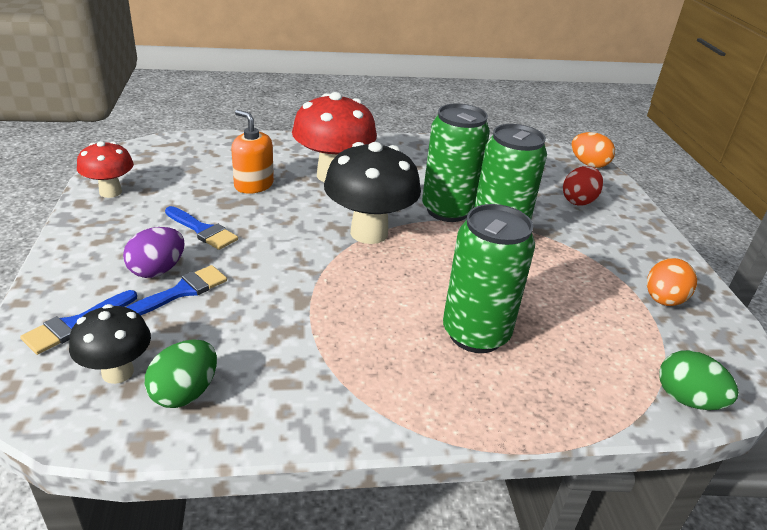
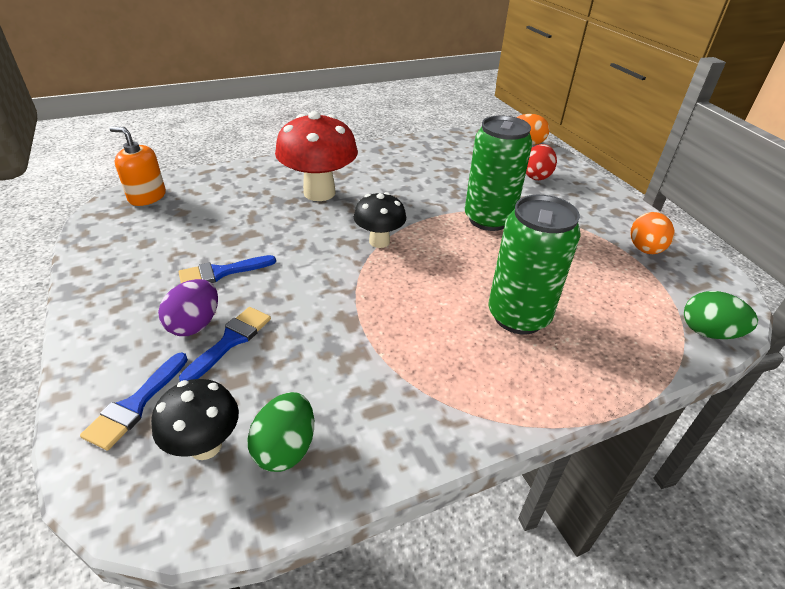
camera: 15 degrees left, 5 degrees up
(110, 192) = (106, 252): red mushroom -> none
(202, 230) = (221, 272): blue brush -> blue brush turned 135 degrees clockwise
(253, 185) = (249, 216): orange soap dispenser -> orange soap dispenser (147, 197)
(369, 233) = (379, 241): black mushroom -> black mushroom, size x0.58
(447, 210) = (436, 206): green can -> none

